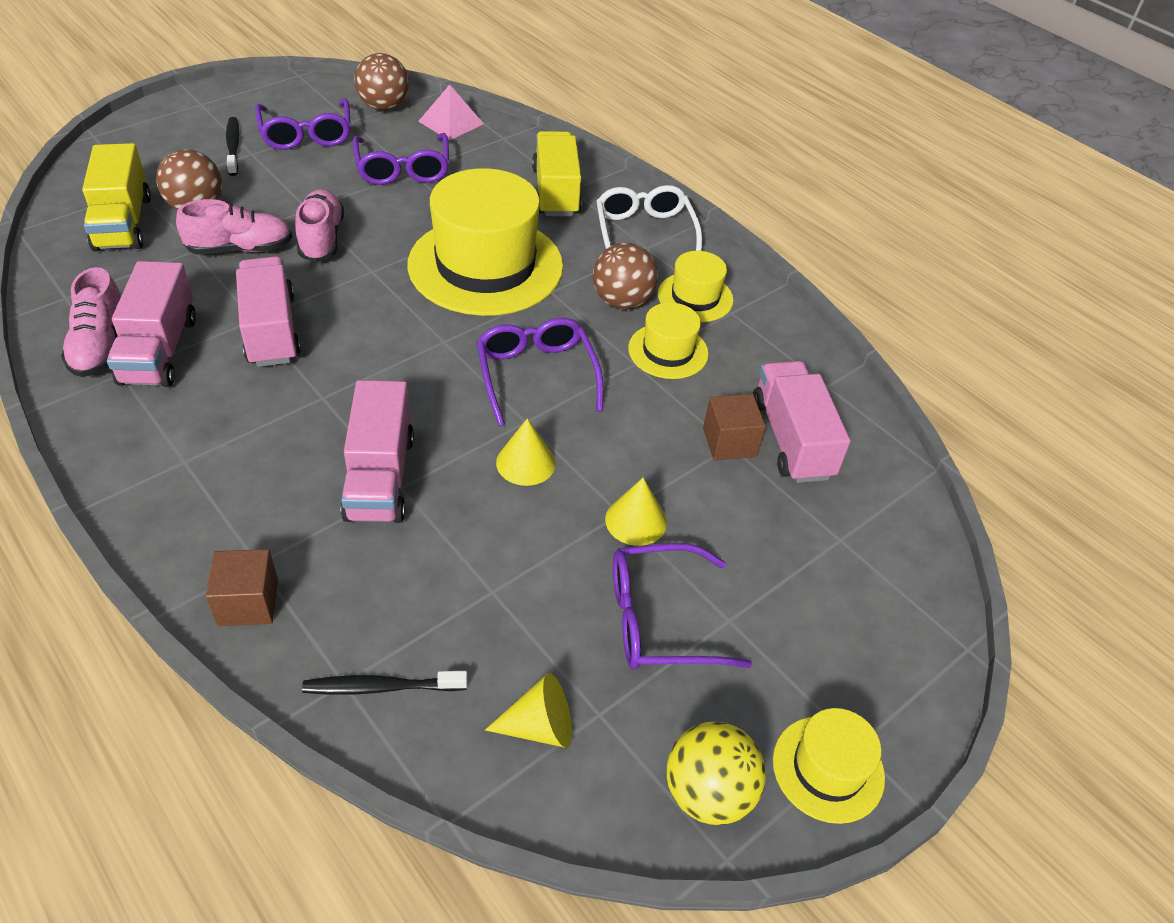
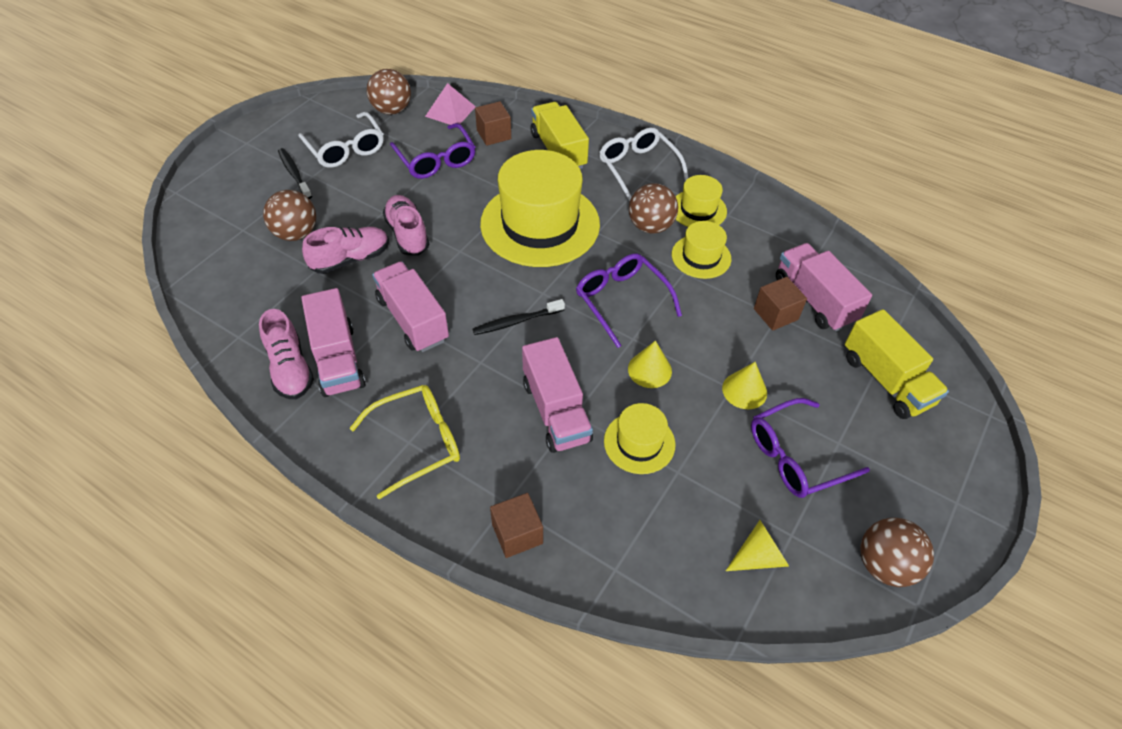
camera: 15 degrees left, 5 degrees up
(123, 223) = (246, 261): yellow truck -> yellow truck (886, 380)
(194, 464) = (417, 442): none -> yellow glasses
(306, 134) = (345, 149): purple glasses -> white glasses
(381, 687) = (642, 564): black toothbrush -> black toothbrush (516, 321)
(487, 158) = (494, 134): none -> brown cube
(708, 793) = (884, 565): yellow ball -> brown ball
(828, 768) = (947, 524): yellow hat -> yellow hat (639, 442)

